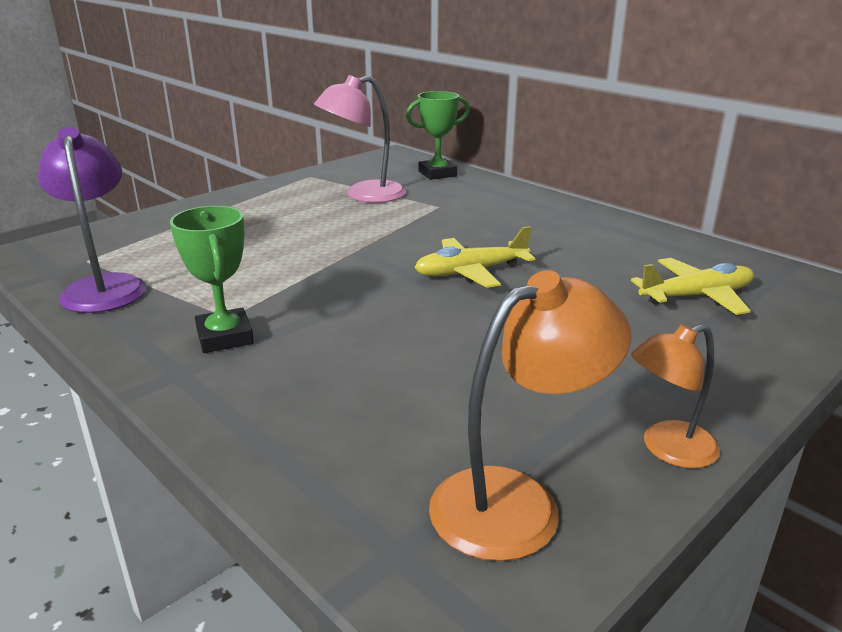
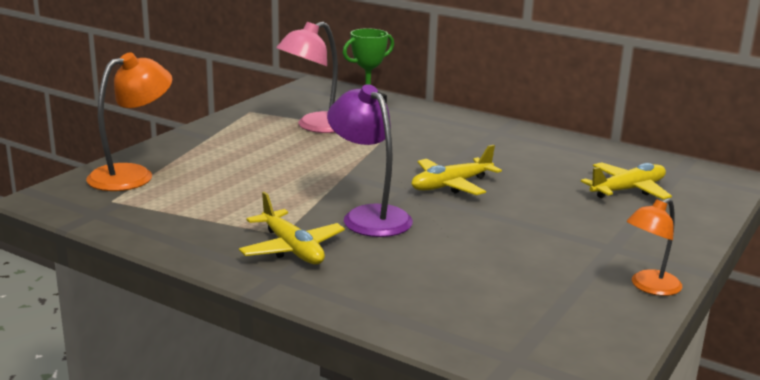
camera: 15 degrees left, 5 degrees down
(104, 286) = (151, 220): purple lamp -> purple lamp (369, 216)
(225, 337) = (292, 249): green trophy -> yellow plane
(517, 501) = (571, 325): orange lamp -> orange lamp (132, 175)

